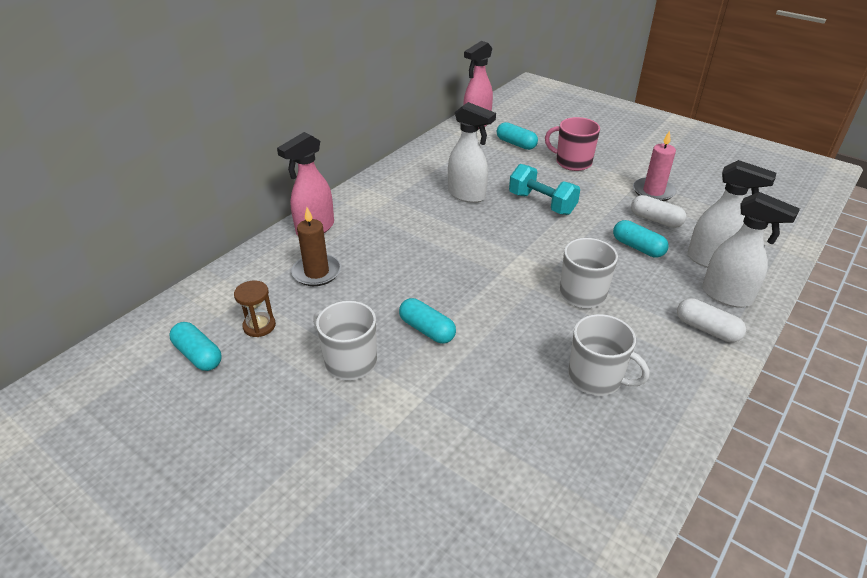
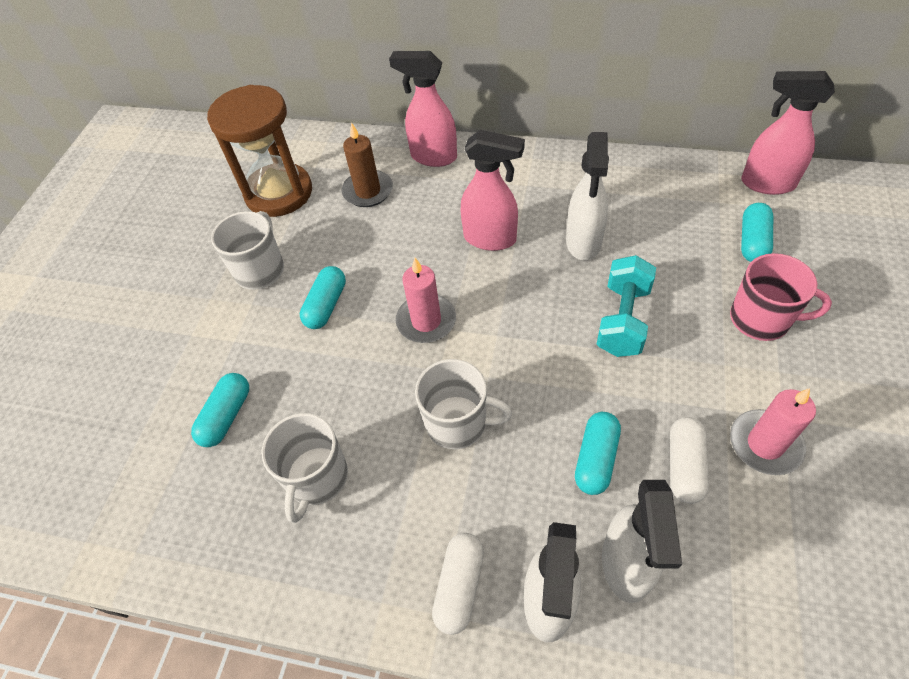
camera: 70 degrees right, 15 degrees up
(198, 355) = (231, 178): turquoise capsule -> turquoise capsule (226, 416)
(259, 326) = (279, 193): brown hourglass -> brown hourglass, size x2.26
(429, 229) = (491, 239): none -> pink spray bottle
(484, 281) = (426, 321): none -> pink candle
(572, 162) = (761, 319): pink mug -> pink mug turned 105 degrees clockwise

